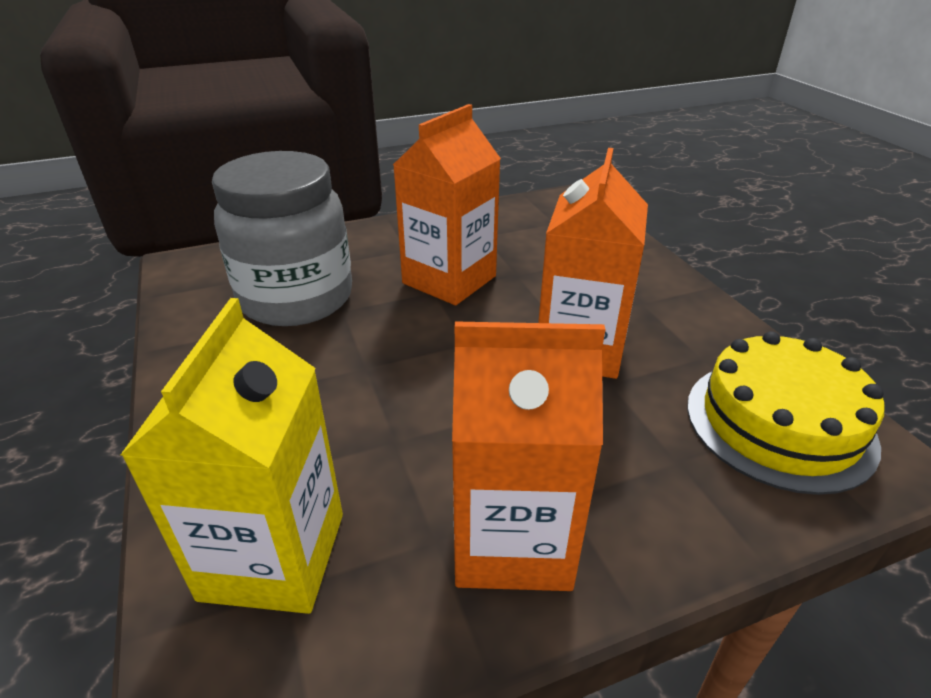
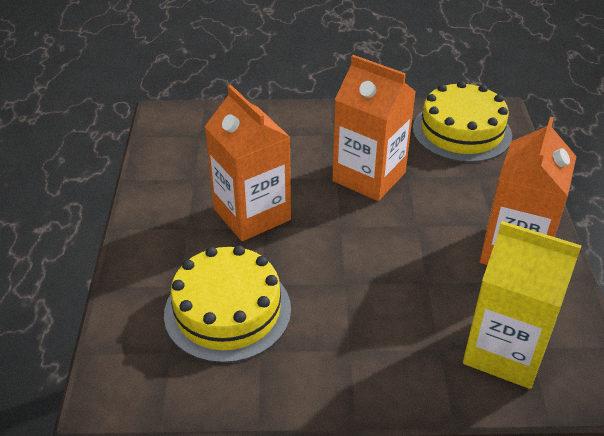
camera: 70 degrees left, 5 degrees up
(296, 298) = (227, 311): grey jar -> yellow cake

